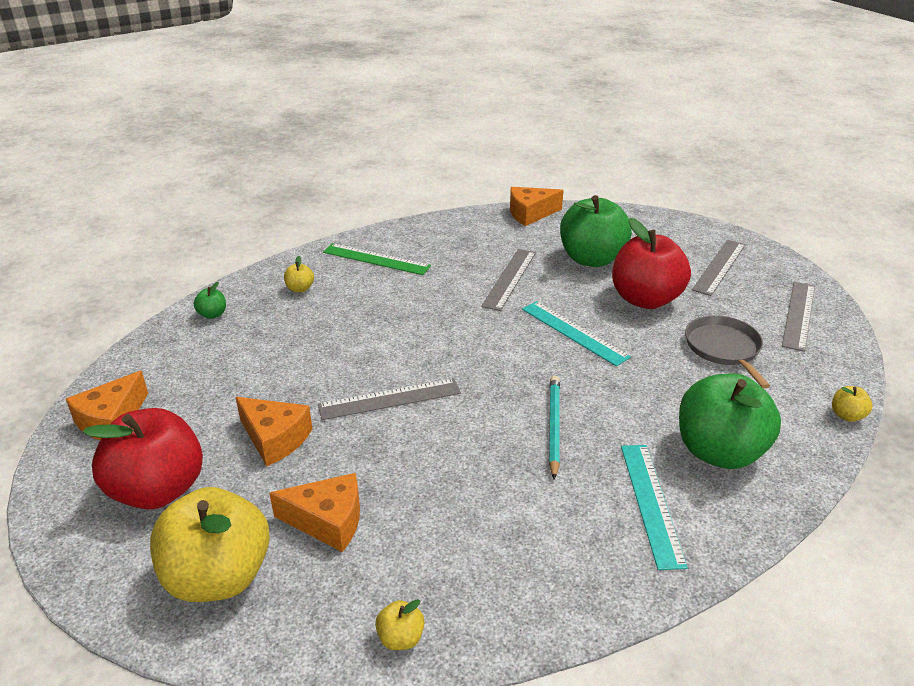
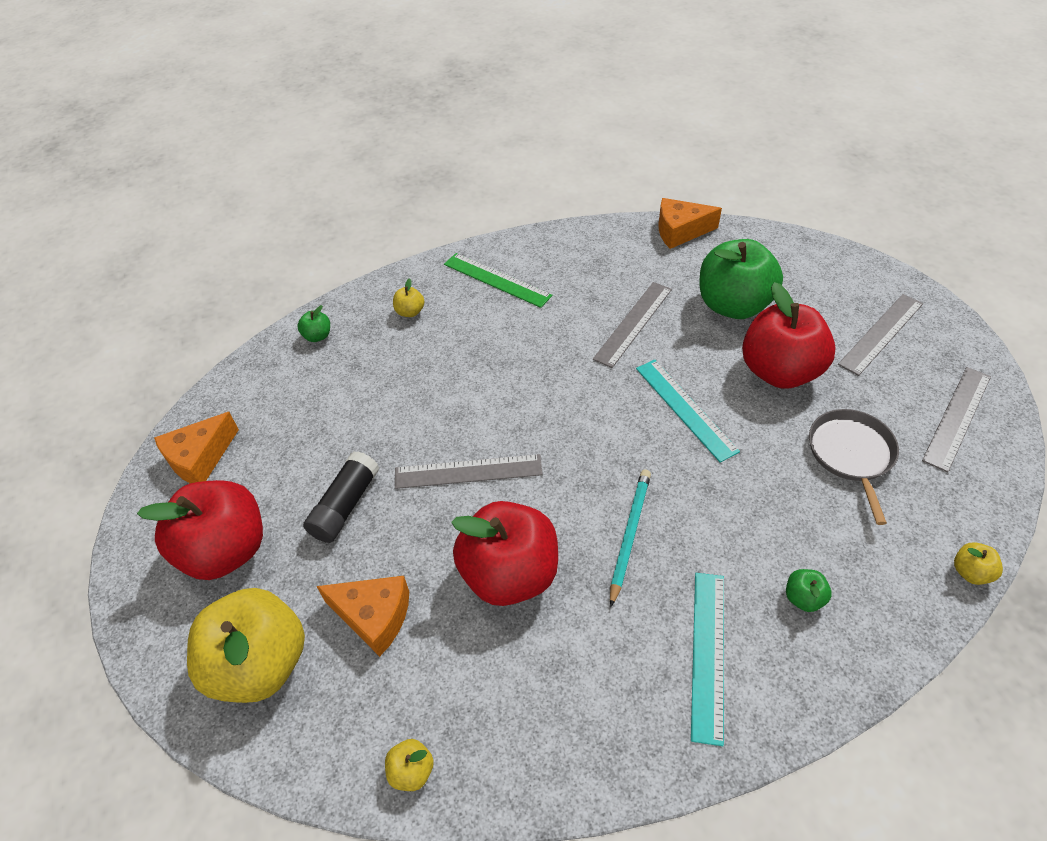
camera: 15 degrees right, 15 degrees up
(275, 439) = (345, 505): orange cheese -> black glue stick
(452, 470) = (510, 574): none -> red apple
(719, 451) = (803, 598): green apple -> green apple, size x0.40

